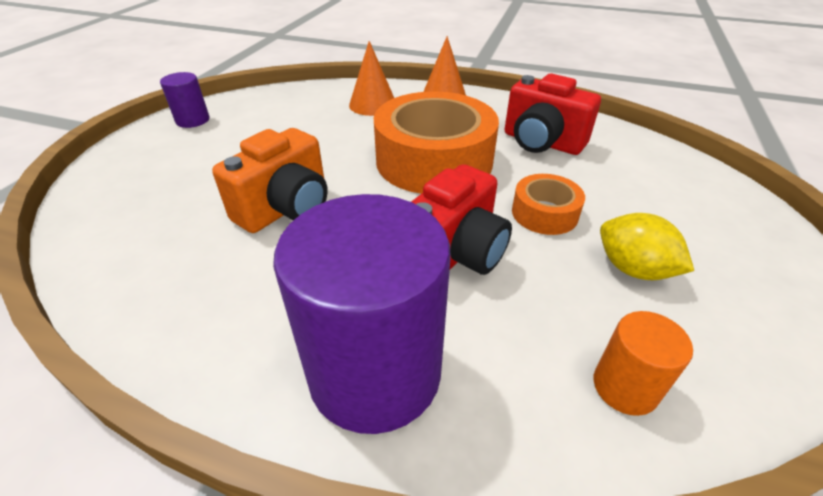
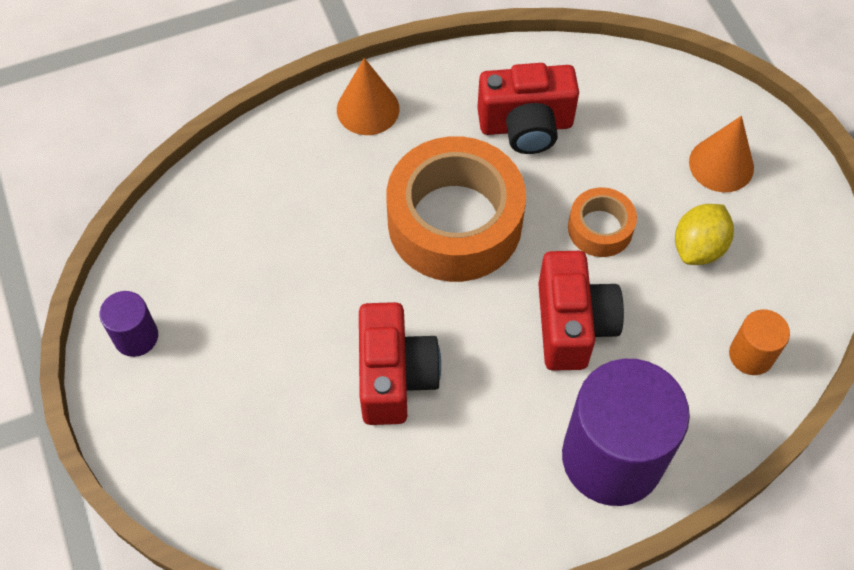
camera: 40 degrees left, 20 degrees up
(286, 208) = (395, 377): orange camera -> red camera
(373, 104) = (302, 171): orange cone -> orange cone (721, 164)
(633, 269) = (698, 247): yellow lemon -> yellow lemon turned 60 degrees counterclockwise

